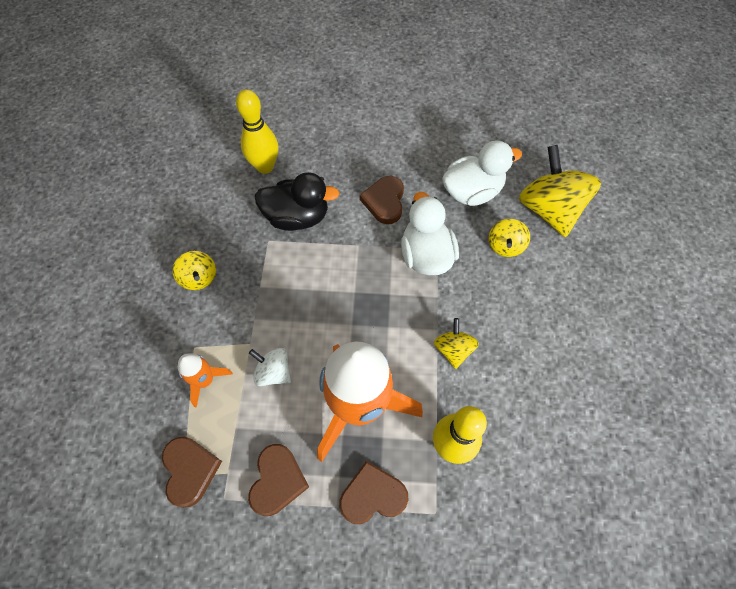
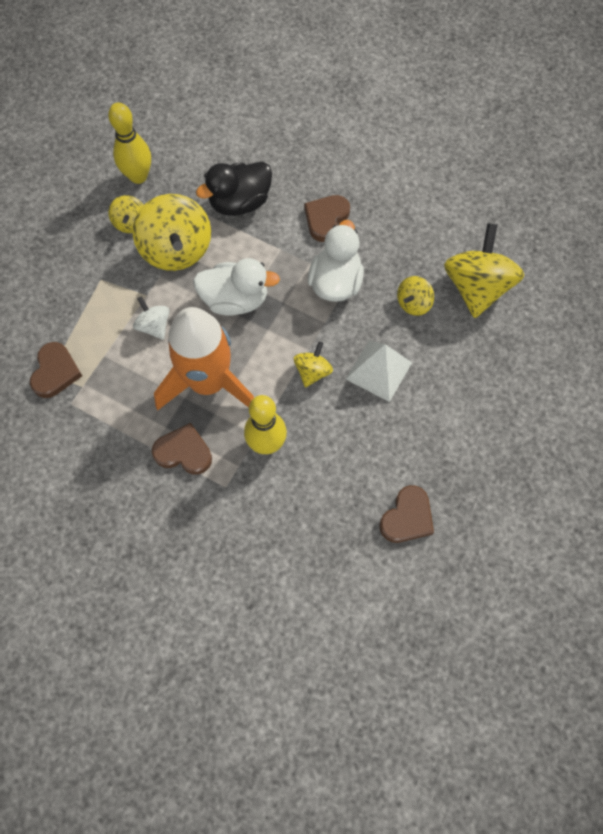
camera: 25 degrees right, 5 degrees up
(205, 380) = (97, 309): orange rocket -> none
(258, 286) = (176, 250): none -> yellow spinning top
(265, 166) = (235, 144): yellow bowling pin -> yellow bowling pin (138, 176)
(277, 480) = (117, 408): brown heart -> brown heart (407, 517)
(297, 217) = (240, 203): black duck -> black duck turned 120 degrees clockwise
(472, 192) = (413, 242): white duck -> white duck (235, 300)
(512, 321) = (379, 370): none -> white pyramid

